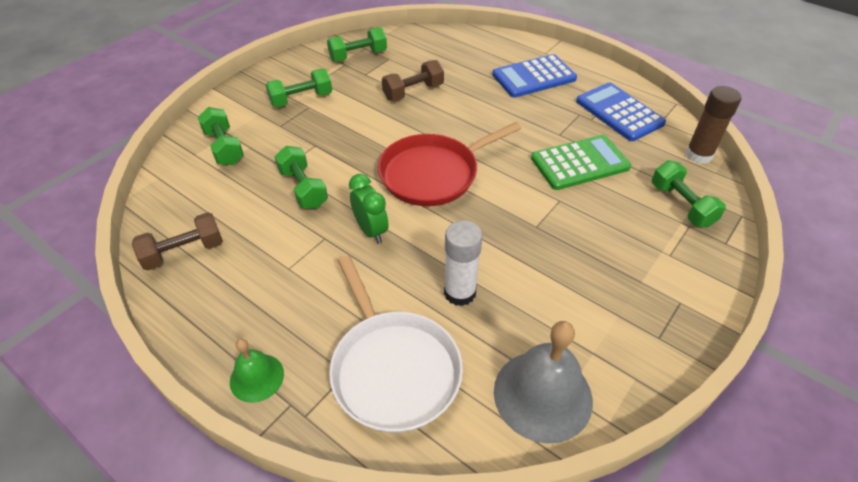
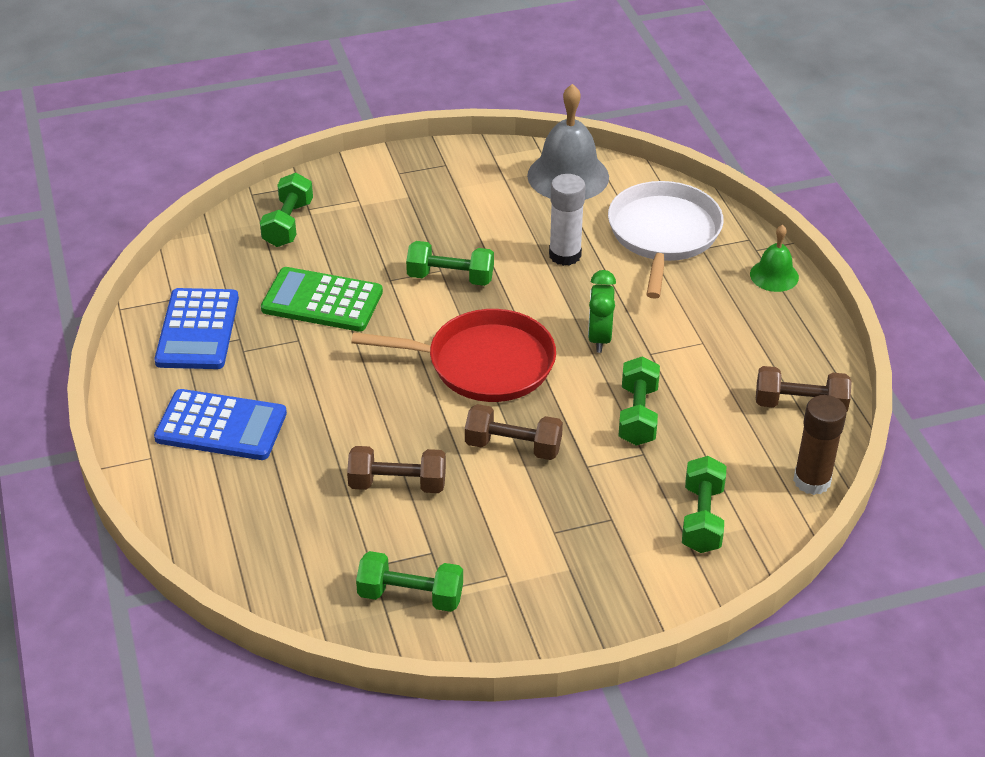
camera: 145 degrees left, 5 degrees down
(301, 99) = (555, 550): green dumbbell -> green dumbbell (450, 277)
(368, 135) = (513, 446): none -> brown dumbbell
(698, 155) = (197, 251): brown glue stick -> brown glue stick (812, 481)

